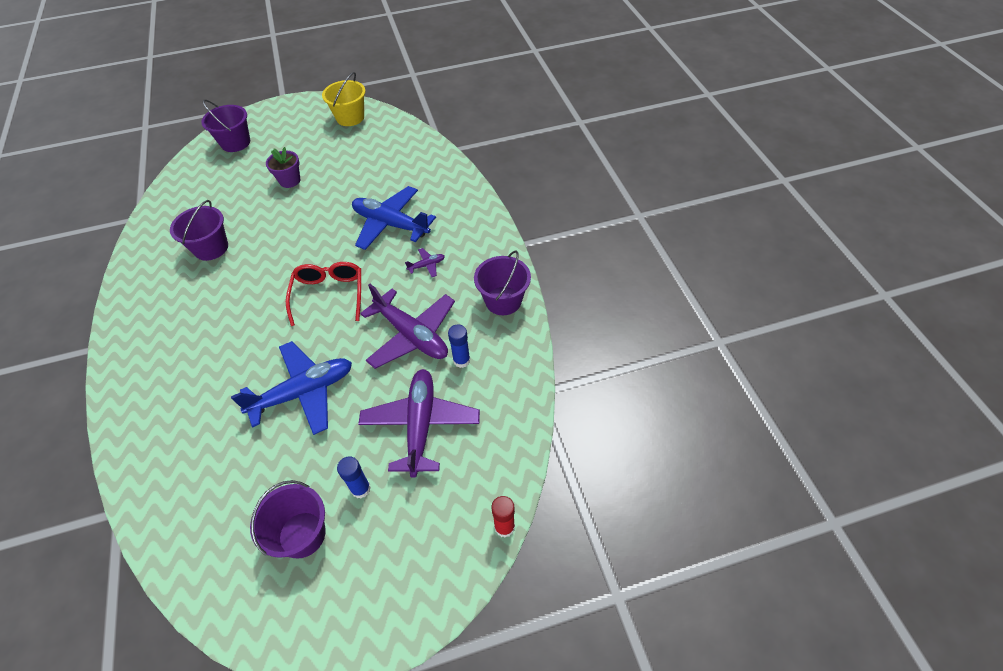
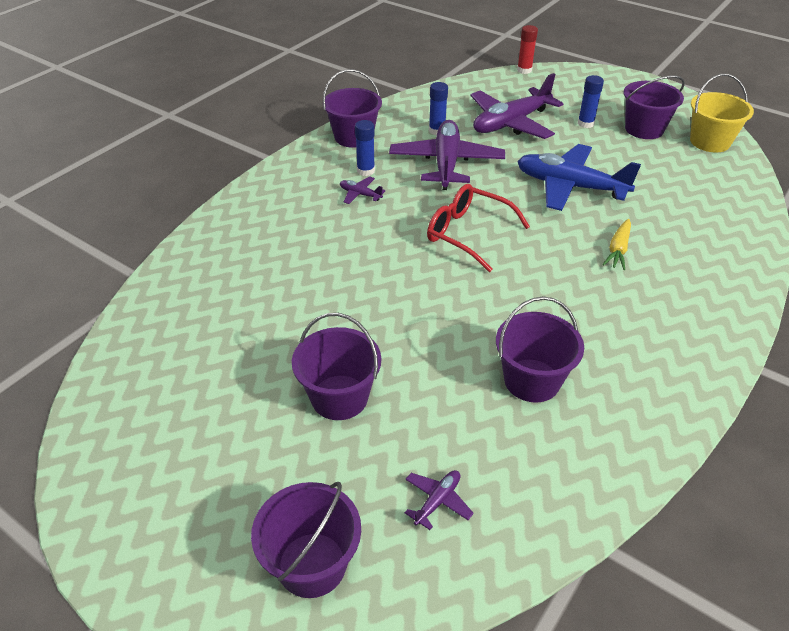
camera: 130 degrees left, 10 degrees down
(210, 183) = (437, 501): none -> purple plane
(224, 362) = (618, 250): none -> yellow carrot
(290, 181) = (339, 397): purple flower pot -> purple bucket
(329, 295) = (468, 234): red glasses -> red glasses turned 75 degrees clockwise
(350, 117) = (123, 436): yellow bucket -> yellow bucket (710, 142)
(391, 224) = (328, 249): blue plane -> none
(451, 283) = (366, 171): none -> blue glue stick

